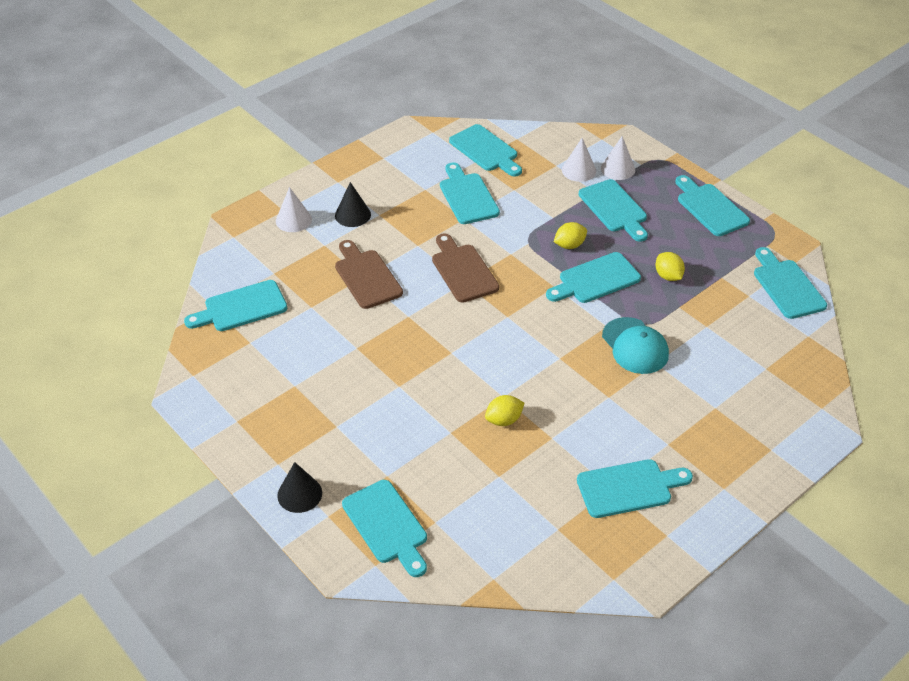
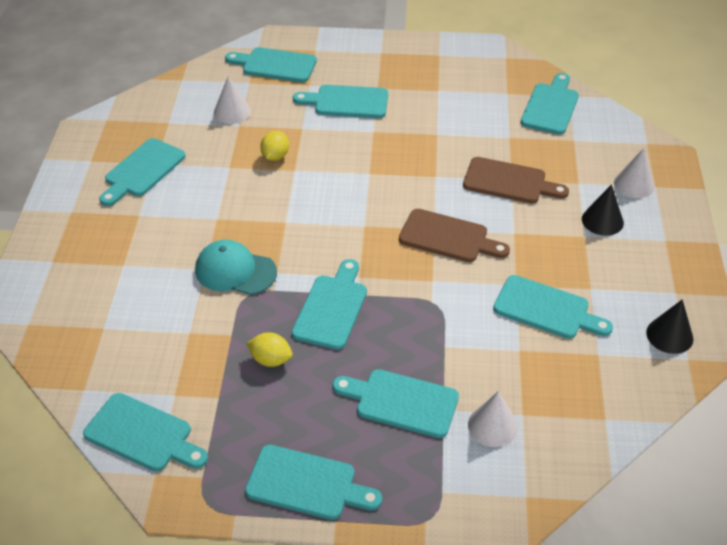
camera: 135 degrees right, 0 degrees up
(299, 494) = (346, 48): black cone -> black cone (669, 335)
(485, 150) = (609, 377): turquoise cutting board -> turquoise cutting board (347, 102)
(569, 245) = (394, 326): yellow lemon -> none
(617, 169) = (458, 462): white cone -> white cone (232, 112)

